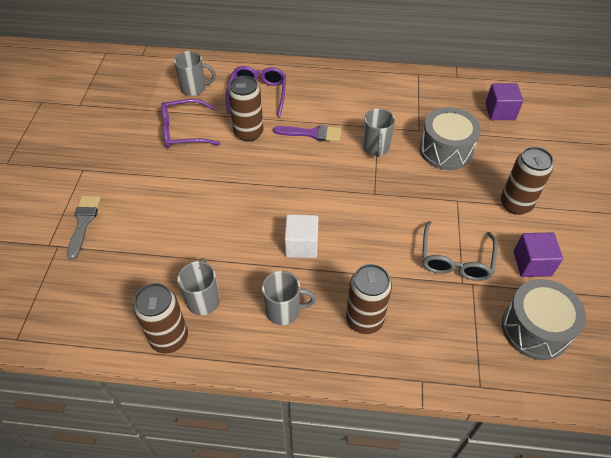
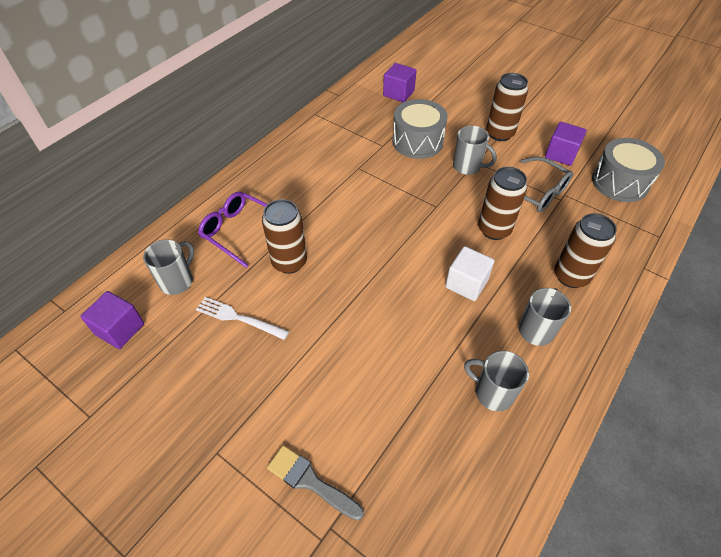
camera: 60 degrees left, 0 degrees up
(143, 84) = (120, 329): none -> purple cube
(169, 338) = (528, 444): brown can -> brown can (494, 229)
(184, 131) = (239, 318): purple glasses -> white fork
(312, 133) = (330, 214): purple brush -> none
(375, 148) = (383, 181): grey mug -> grey mug (467, 167)

